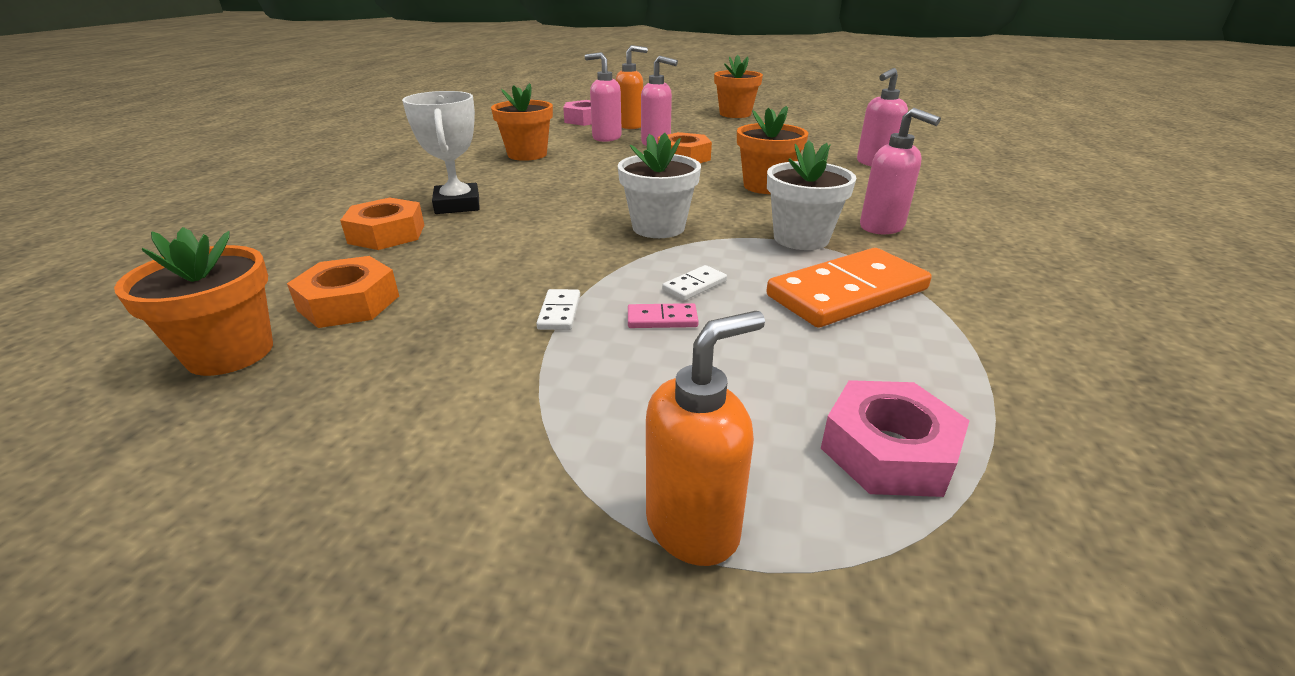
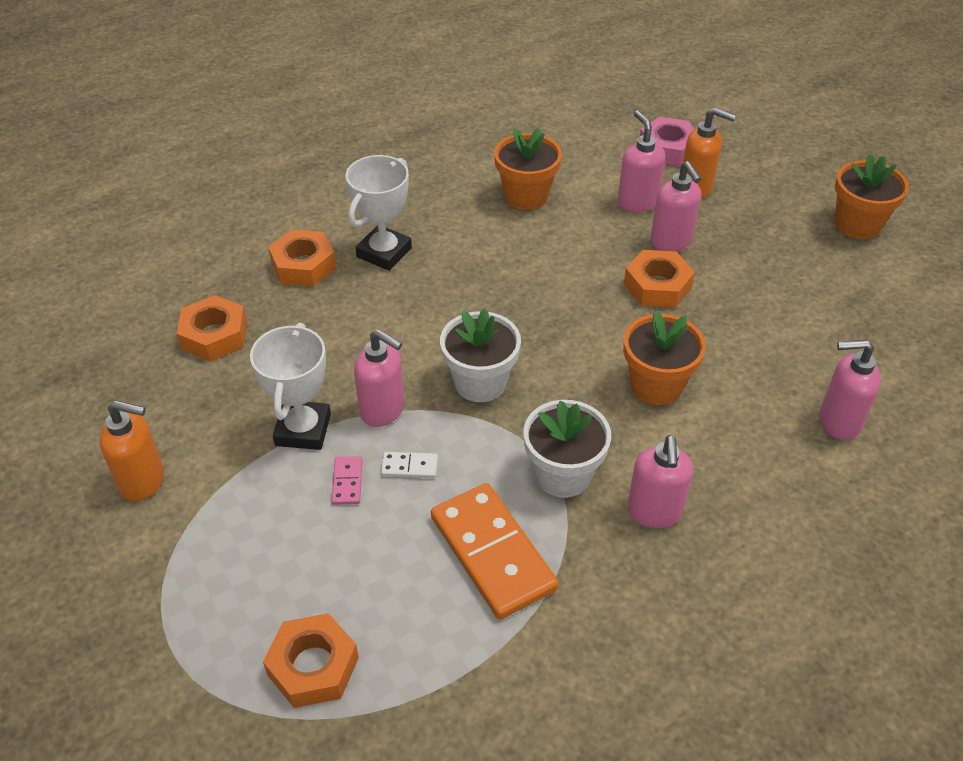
camera: 45 degrees right, 15 degrees up
(230, 353) = (130, 343): orange flower pot -> none
(559, 312) = (303, 430): white domino -> white trophy
(612, 270) = (383, 410): none -> pink soap dispenser
(662, 319) = (347, 482): pink domino -> pink domino turned 45 degrees clockwise
(693, 526) = (181, 620): orange soap dispenser -> orange soap dispenser (143, 481)
(847, 293) = (493, 553): orange domino -> orange domino turned 45 degrees clockwise
(888, 450) = (313, 666): pink nut -> orange nut

